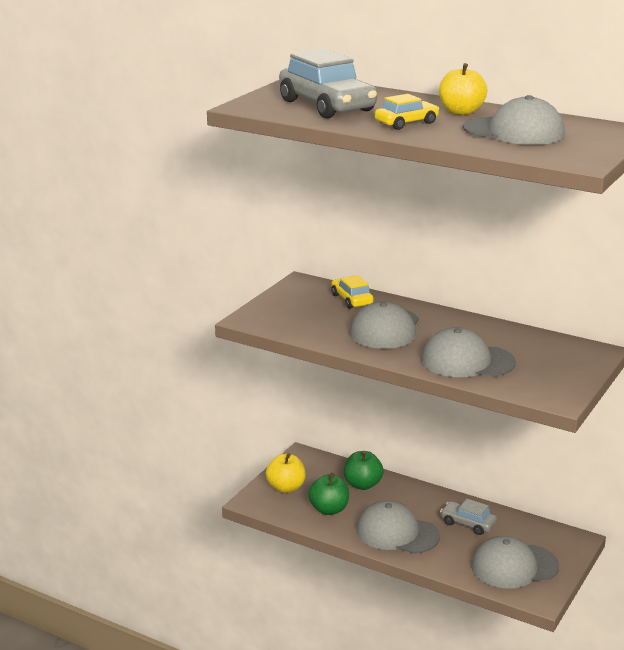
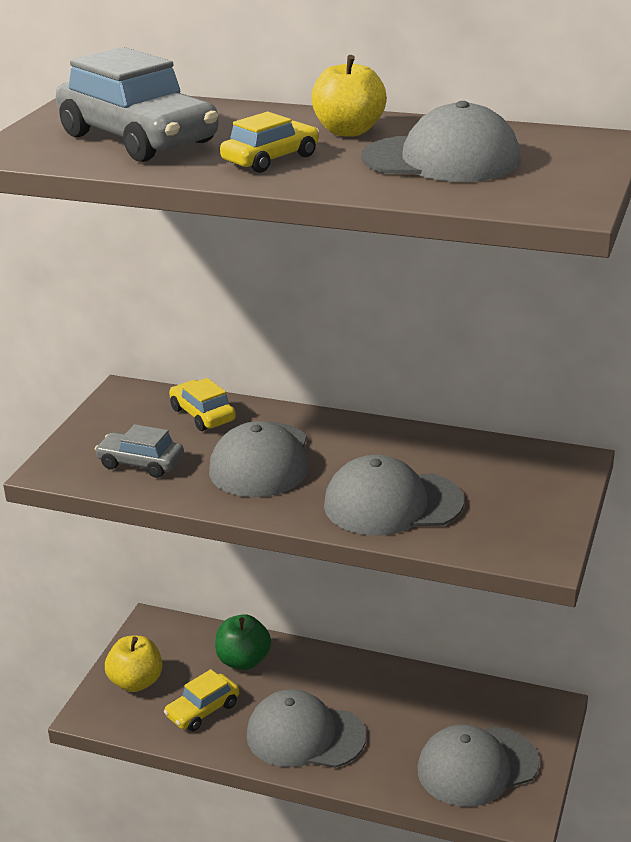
camera: 10 degrees left, 5 degrees up
(329, 509) = (203, 710): green apple -> yellow car
(468, 523) = (400, 704): grey car -> grey car (141, 463)

